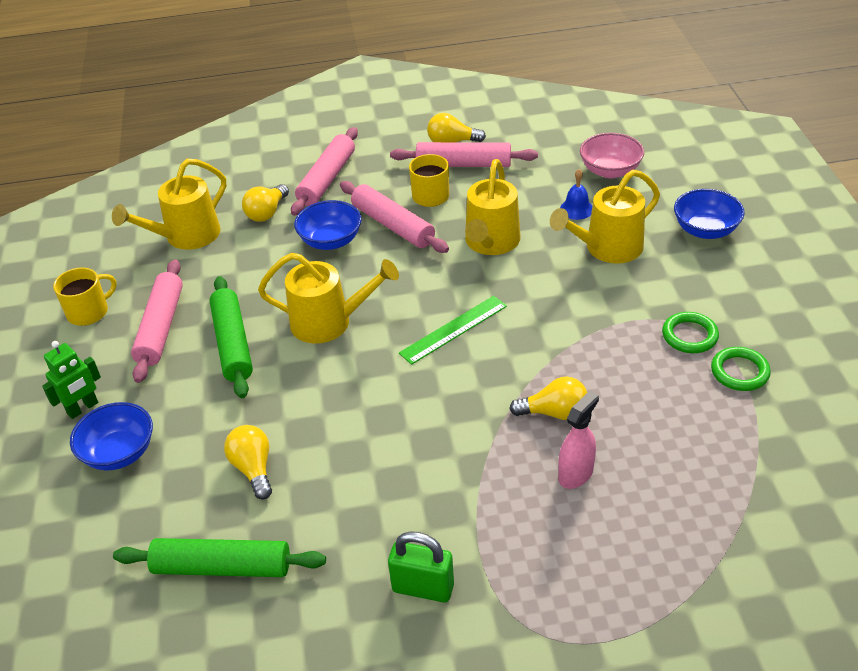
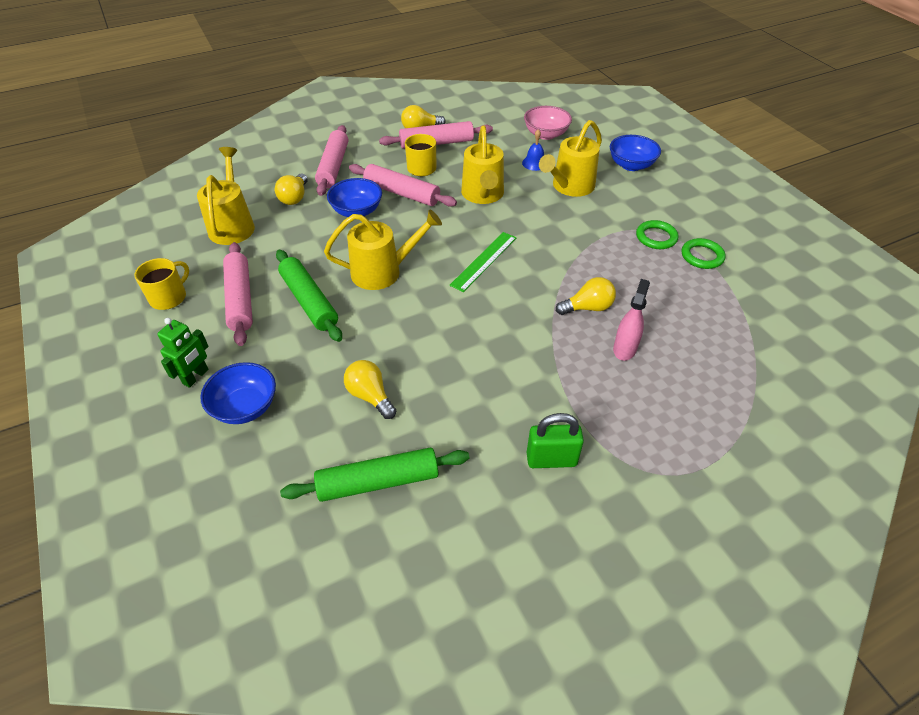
camera: 20 degrees left, 5 degrees up
(186, 236) = (232, 225): yellow watering can -> yellow watering can turned 150 degrees clockwise

